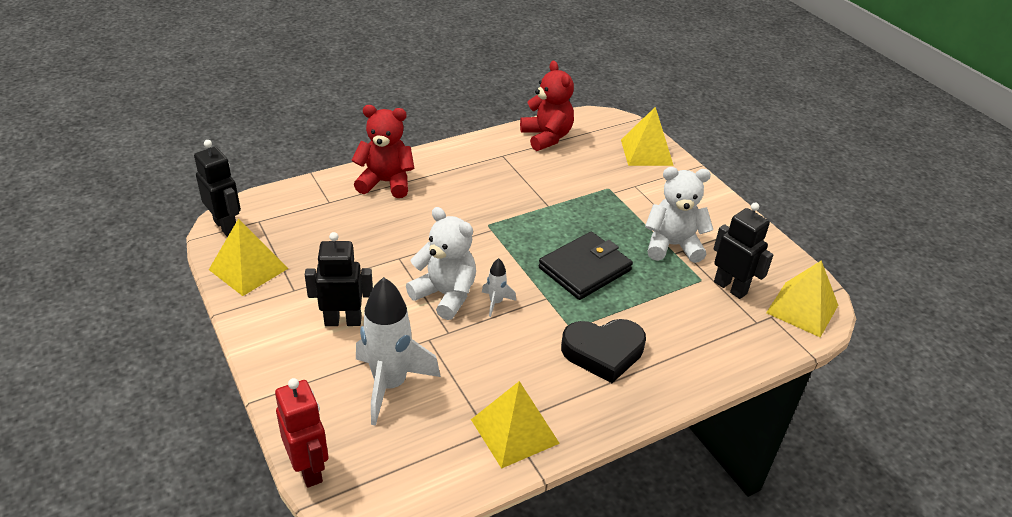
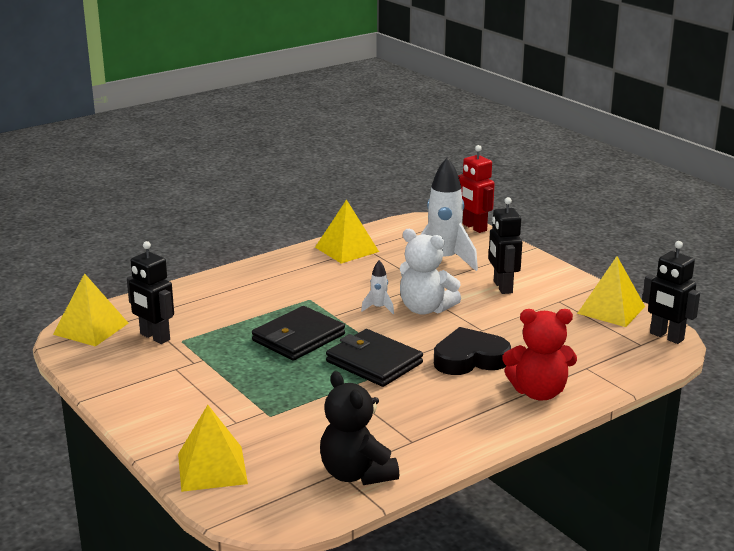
camera: 175 degrees right, 15 degrees down
(343, 321) = (502, 287): black robot -> black robot turned 90 degrees clockwise
(515, 230) = (374, 362): none -> black wallet
(546, 137) = (356, 474): red teddy bear -> black teddy bear
(603, 352) = (282, 288): black heart -> black heart (470, 359)
(672, 245) = (204, 365): white teddy bear -> none

